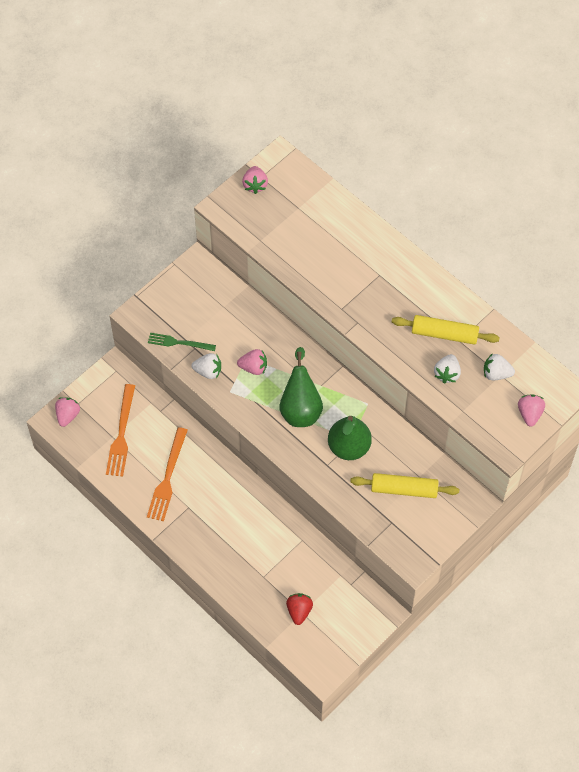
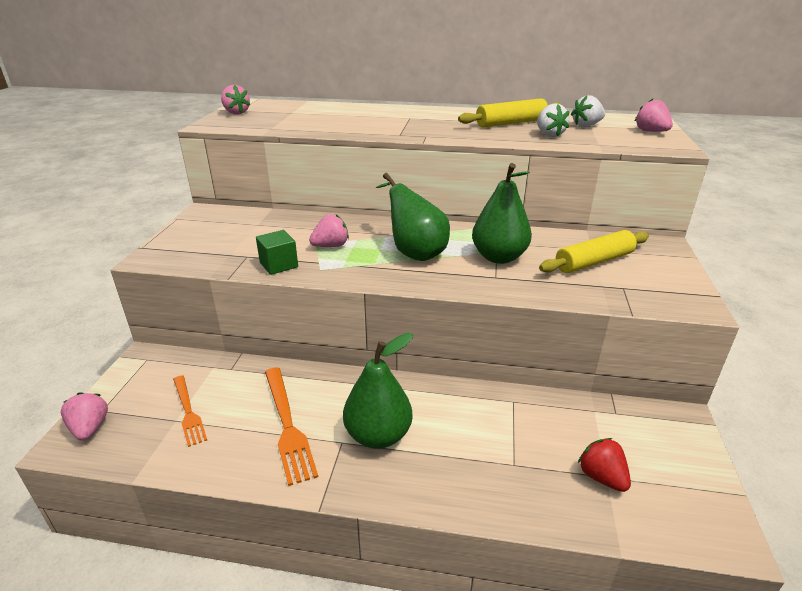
camera: 35 degrees left, 30 degrees down
(121, 434) = (188, 412): orange fork -> orange fork, size x0.67
(179, 342) = (222, 258): green fork -> none
(208, 371) = (279, 265): white strawberry -> green cube
(209, 515) = (378, 435): none -> green pear

